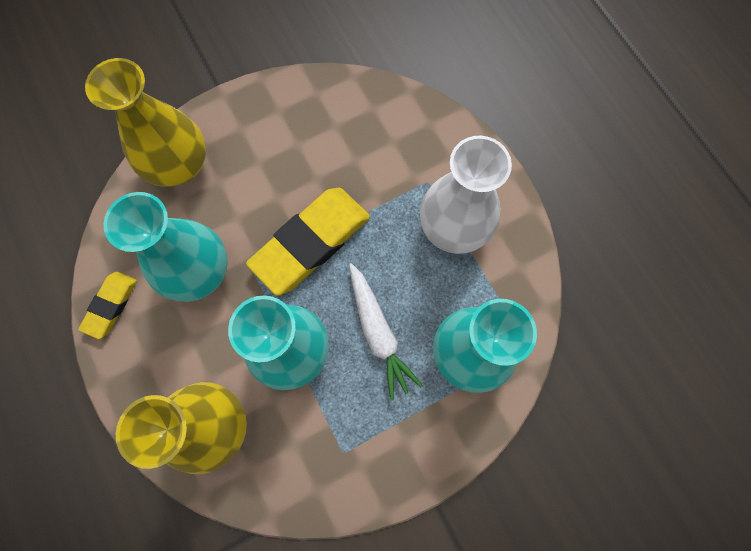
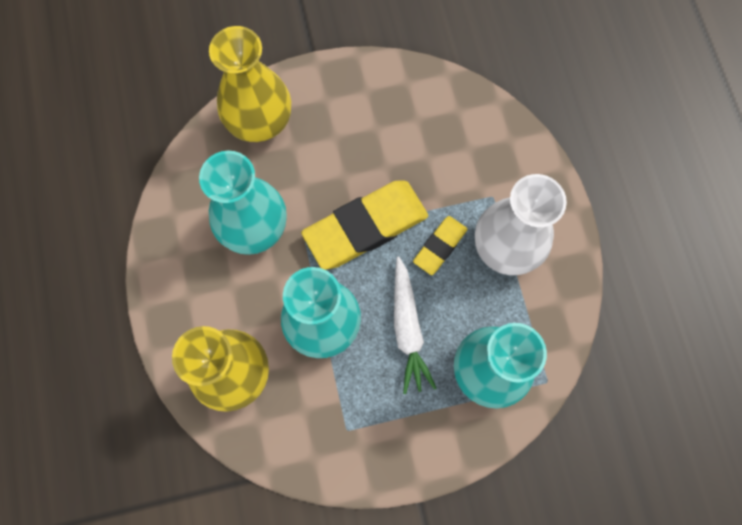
camera: 15 degrees right, 0 degrees up
(111, 305) = (167, 238): yellow eraser -> yellow eraser (440, 246)

